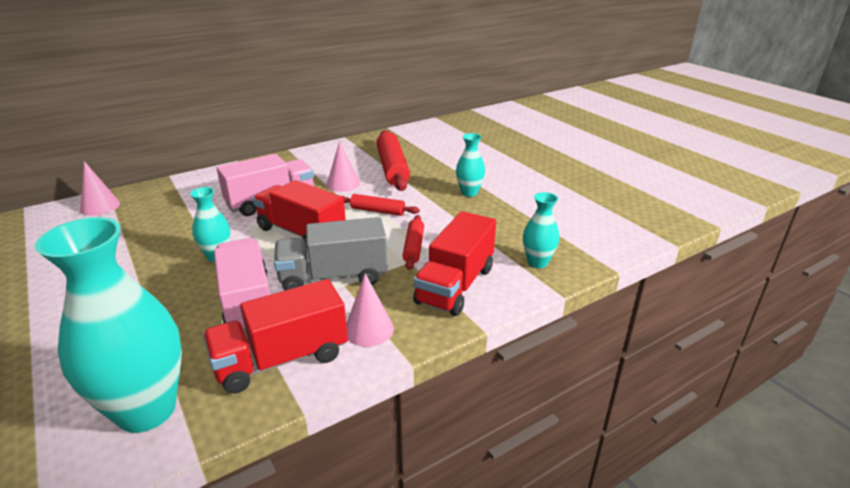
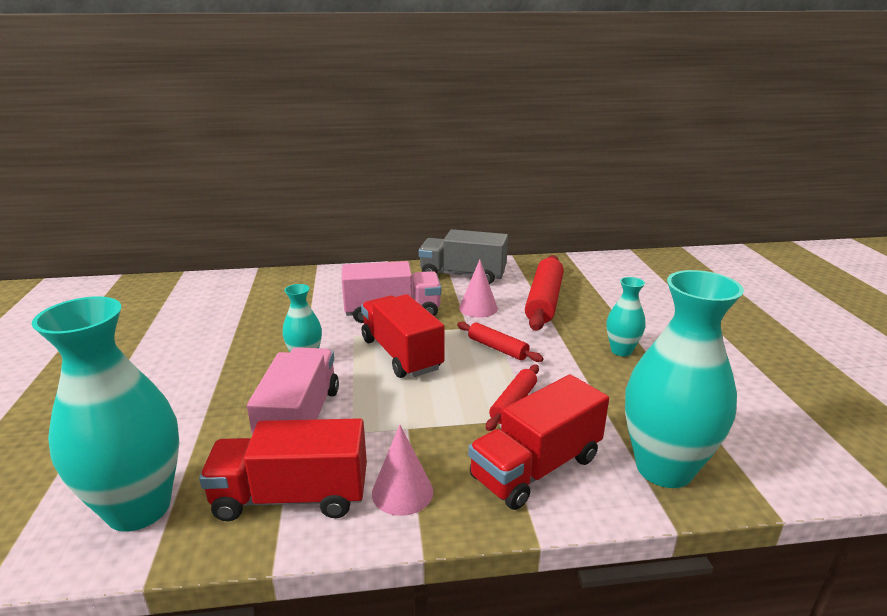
camera: 25 degrees right, 5 degrees down
(100, 206) = (241, 283): pink cone -> none
(333, 277) = (403, 415): grey truck -> grey truck (462, 275)
(537, 262) = (664, 468): turquoise vase -> turquoise vase, size x2.00

